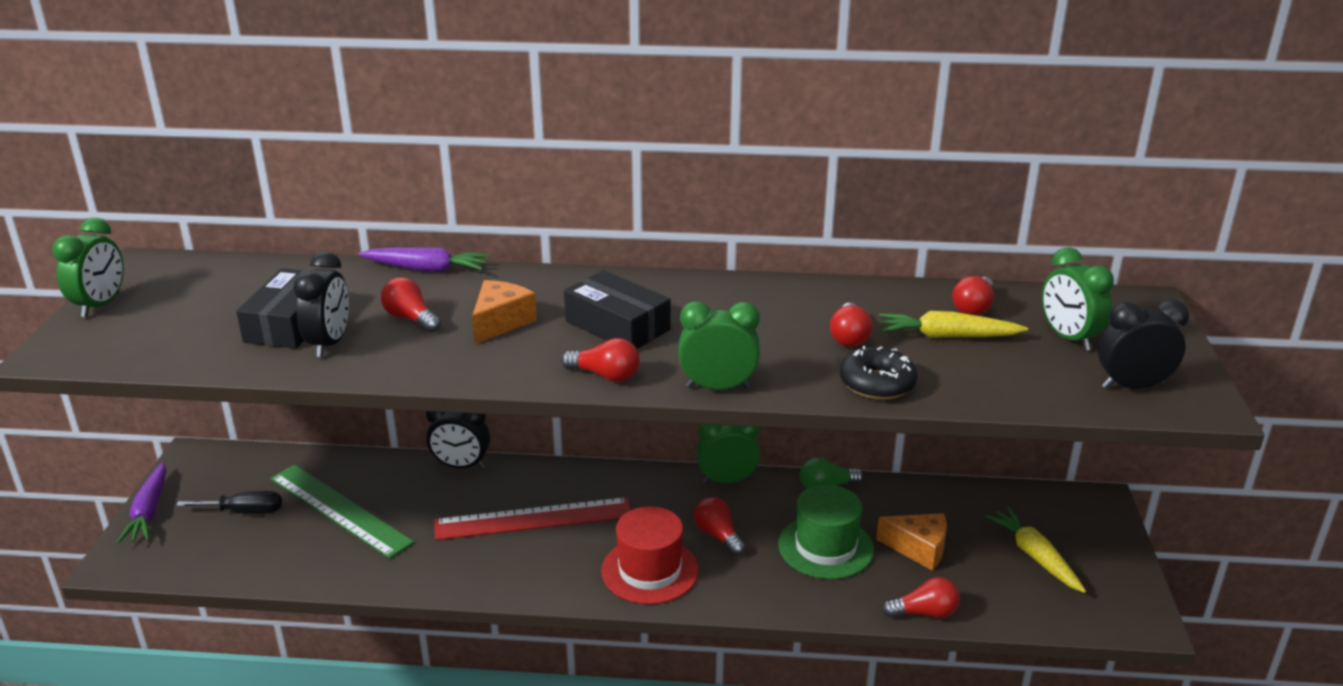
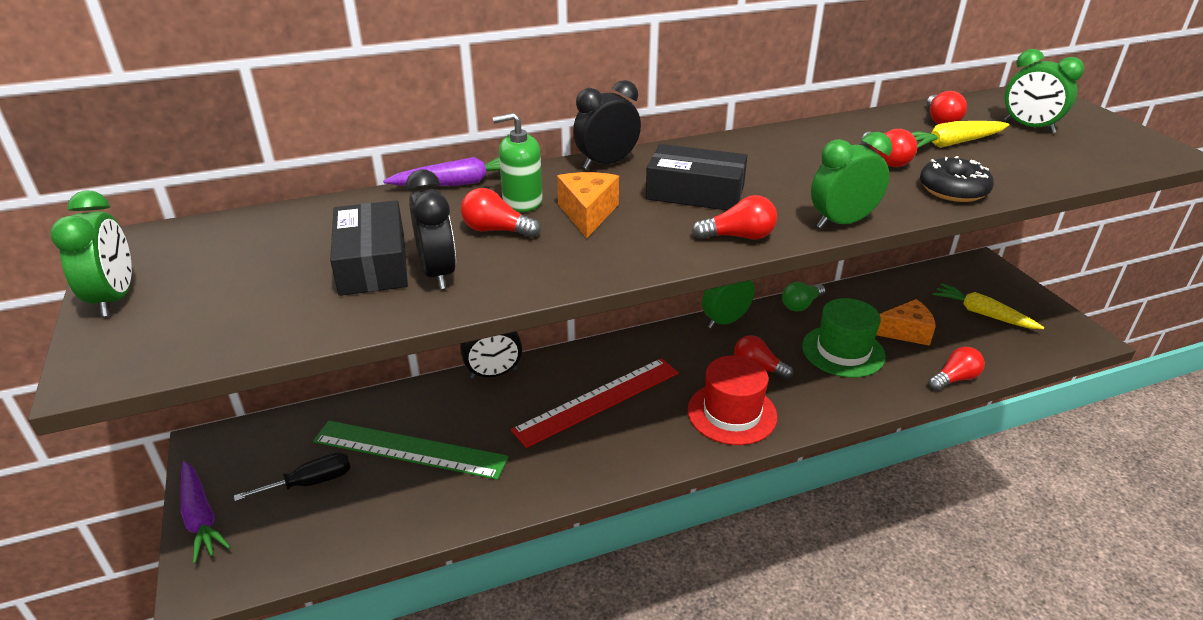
camera: 25 degrees left, 5 degrees up
(459, 298) = (522, 201): none -> green soap dispenser
(1132, 386) = (1113, 150): black clock -> black clock (607, 163)

